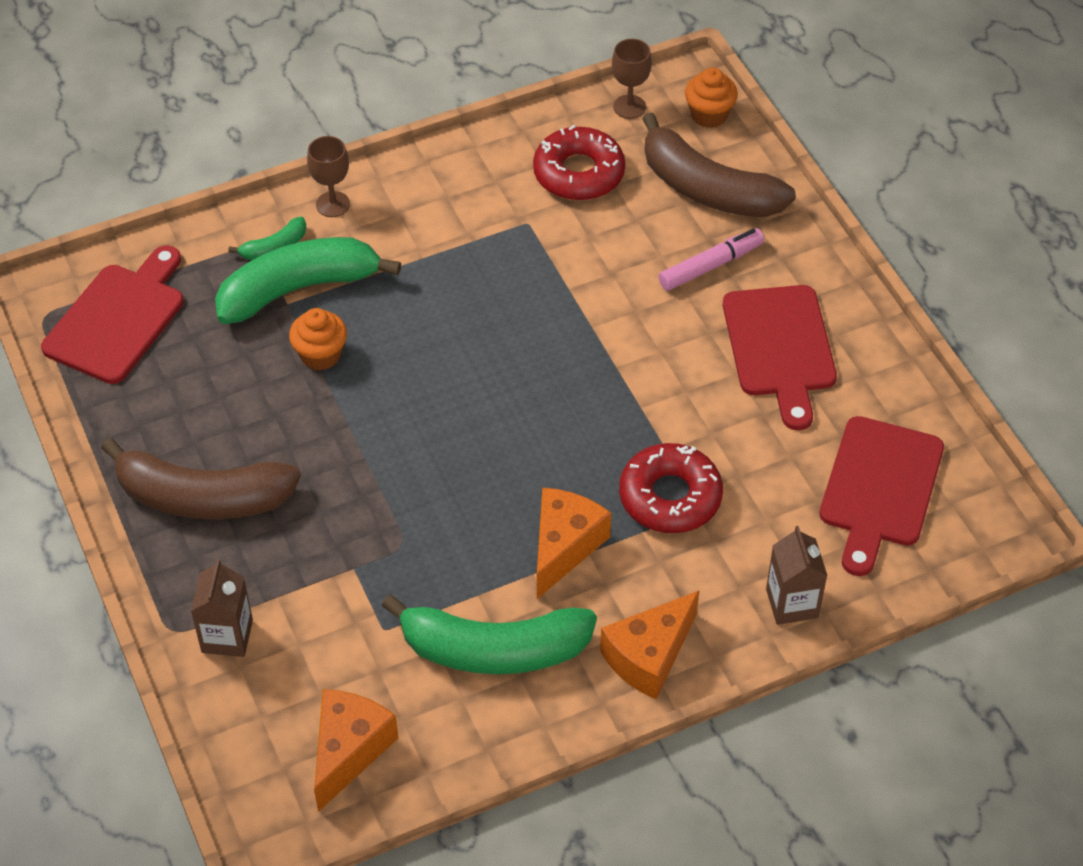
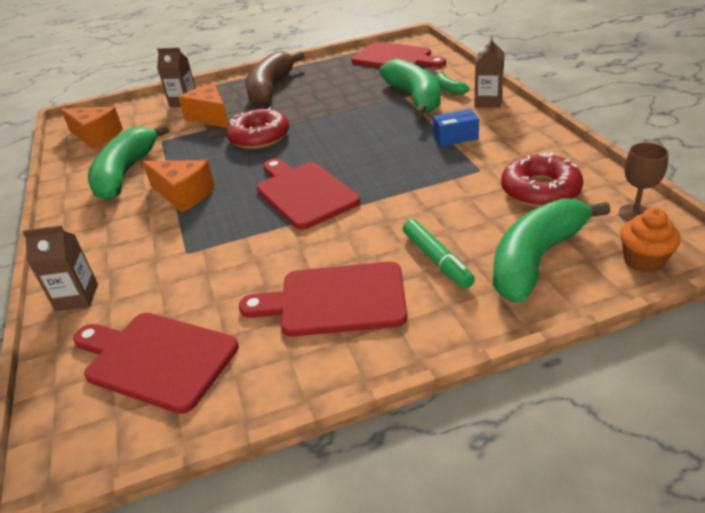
camera: 100 degrees right, 15 degrees down
(320, 355) = (361, 108): orange cupcake -> none
(333, 204) = (488, 102): brown goblet -> brown carton
(438, 244) = (455, 137): none -> blue box
(569, 401) = (304, 193): none -> red cutting board
(649, 656) = (81, 229): orange cheese -> orange cheese (210, 117)
(670, 497) = (202, 238): red donut -> red donut (259, 137)
(707, 189) = (536, 259): brown banana -> green banana
(711, 266) = (437, 260): pink marker -> green marker

